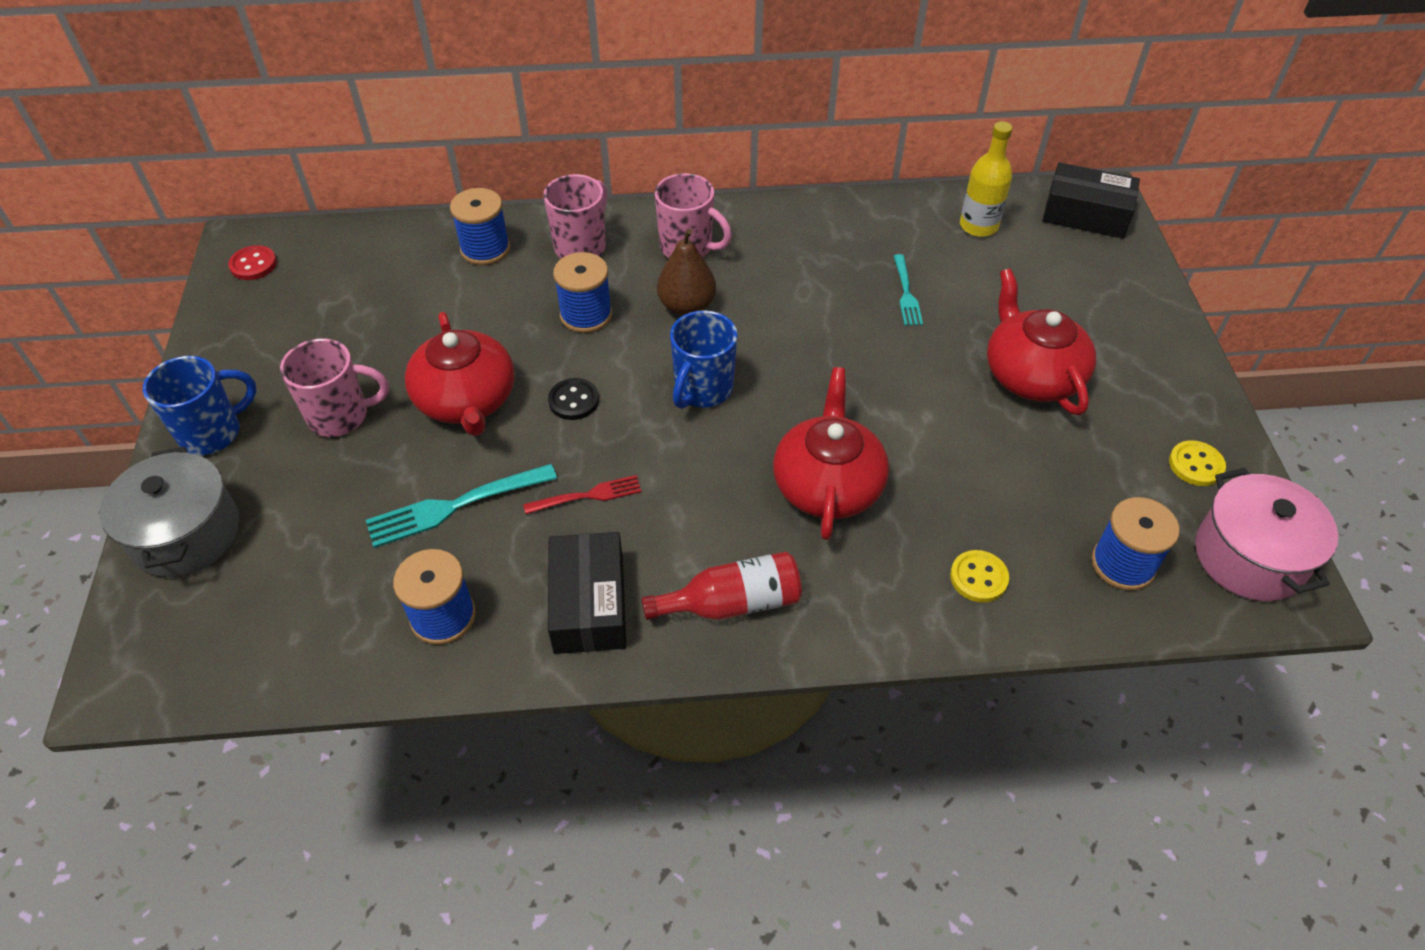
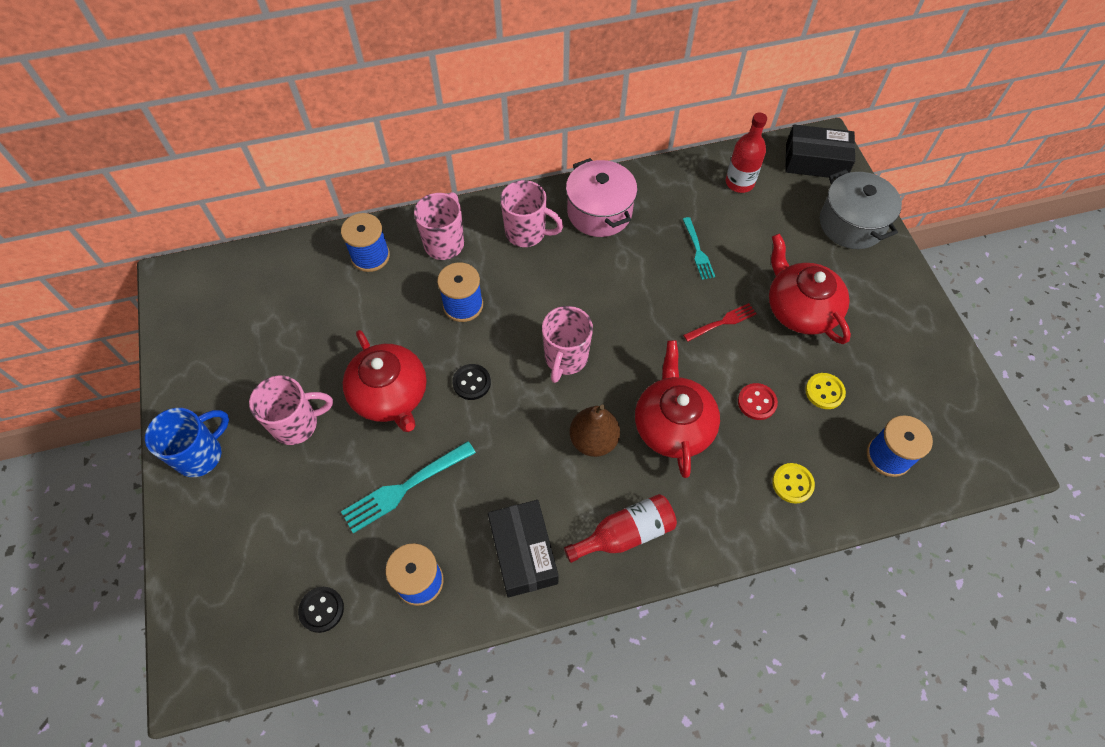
camera: 10 degrees left, 10 degrees up
(186, 534) = (206, 546): grey pot -> grey pot (851, 224)
(253, 264) = (189, 297): red button -> red button (757, 402)
(307, 629) = (321, 610): none -> black button
(587, 496) = (501, 463): red fork -> red fork (722, 322)
(687, 306) = (537, 286): brown pear -> brown pear (593, 440)
(702, 390) = (565, 358): blue mug -> pink mug
(978, 226) = (739, 182): yellow bottle -> red bottle
(1196, 465) = (925, 367): yellow button -> yellow button (824, 392)
(1249, 557) = (971, 436): pink pot -> pink pot (599, 212)

